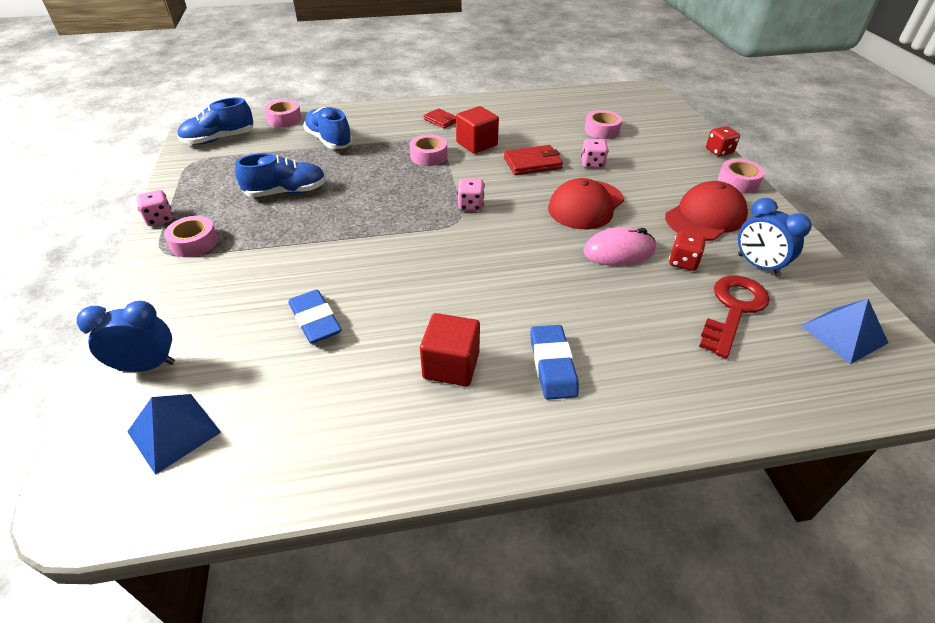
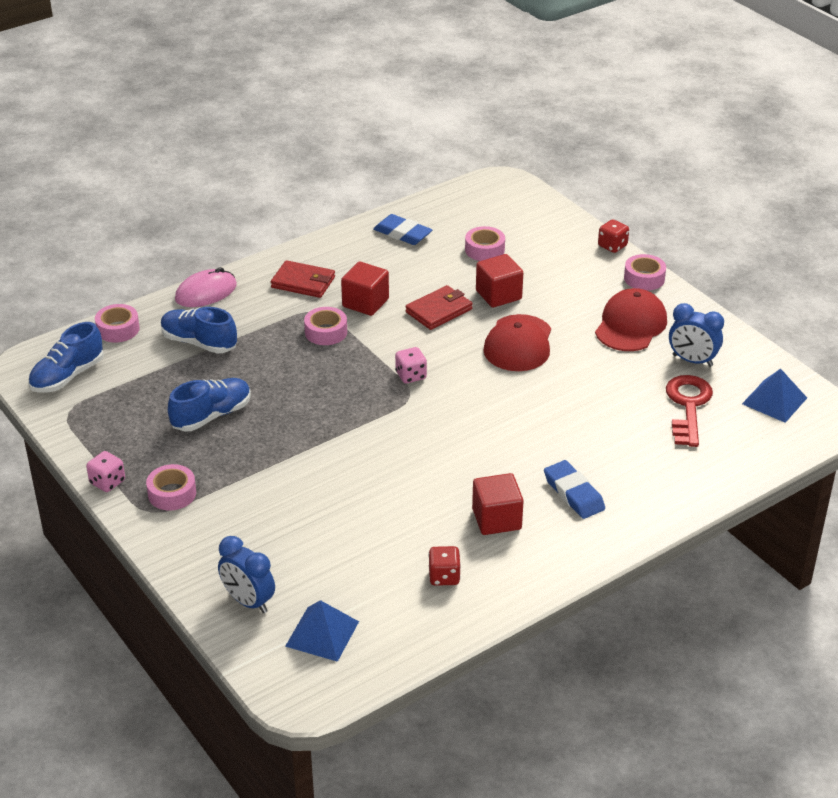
camera: 25 degrees left, 5 degrees down
(147, 366) = (248, 601): blue clock -> blue clock turned 105 degrees counterclockwise
(315, 320) = (356, 522): blue eraser -> blue eraser (402, 233)
(441, 120) = (303, 282): red wallet -> red wallet, size x1.52
(592, 164) = (498, 295): pink dice -> red cube
(619, 251) = (573, 382): pink mouse -> pink mouse (206, 292)
(683, 262) = (631, 376): red dice -> red dice (444, 577)

